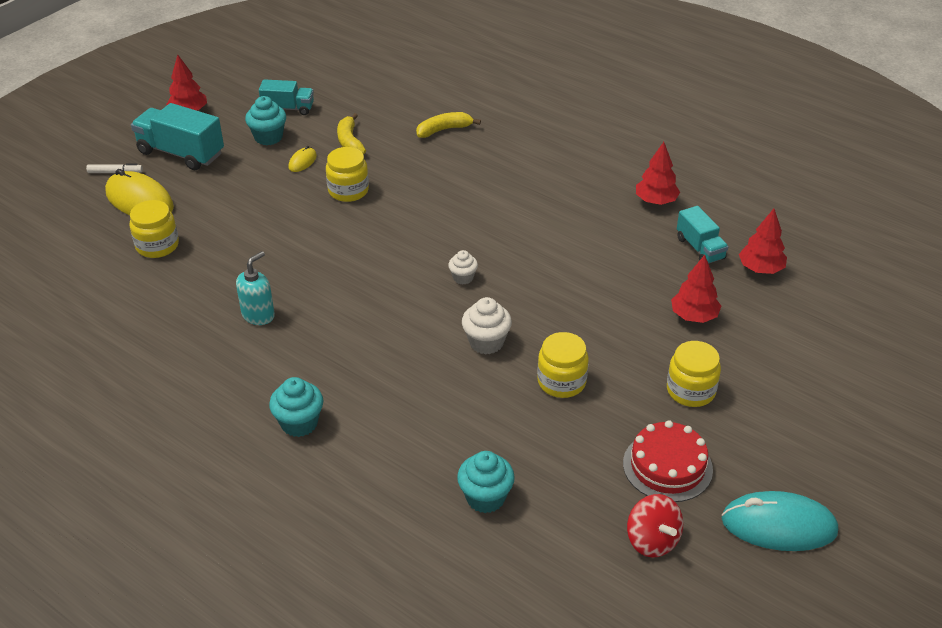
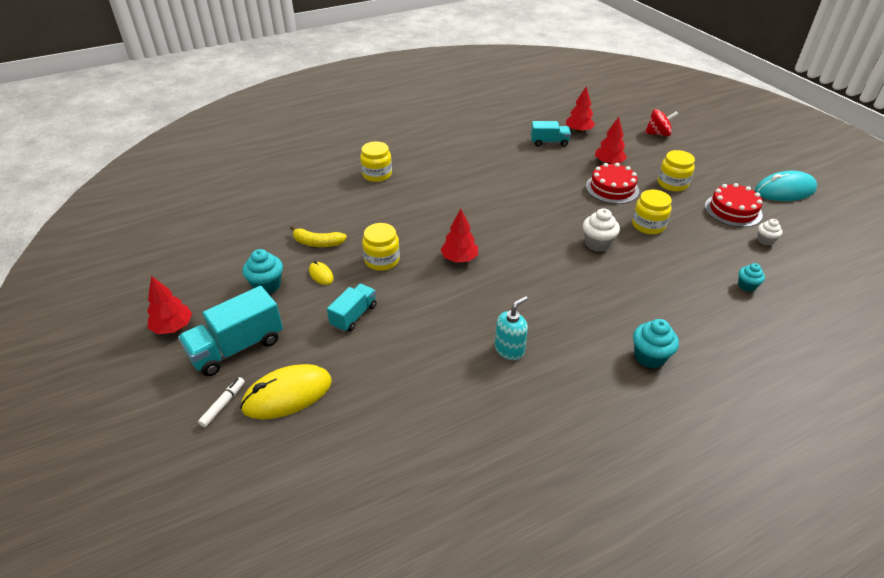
camera: 65 degrees left, 0 degrees up
(157, 246) = (370, 396): yellow jar -> yellow jar (377, 174)
(258, 315) = (509, 349): turquoise soap dispenser -> turquoise soap dispenser turned 75 degrees clockwise
(288, 108) = (236, 264): turquoise truck -> turquoise truck (354, 316)
(444, 130) = (346, 196): yellow banana -> none
(463, 278) = (524, 234): white cupcake -> white cupcake (765, 240)
(485, 497) = (746, 286): turquoise cupcake -> turquoise cupcake, size x0.63
(627, 332) = (612, 188): none -> red cake
(652, 540) = (791, 233): red spinning top -> red spinning top (658, 134)
(656, 201) = (494, 142): red tree -> red tree (459, 259)
(779, 525) = (785, 190): turquoise mouse -> turquoise mouse turned 45 degrees clockwise

